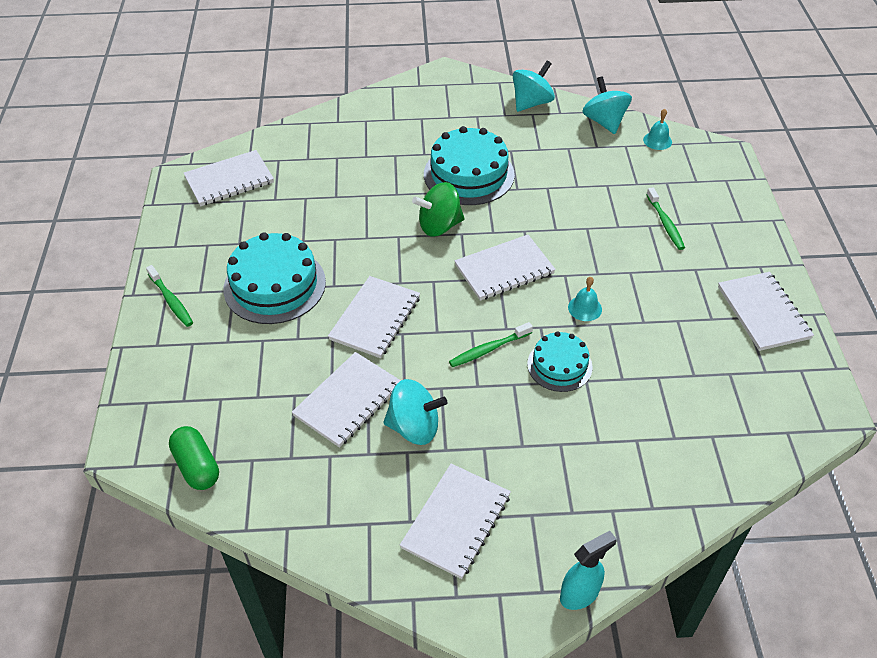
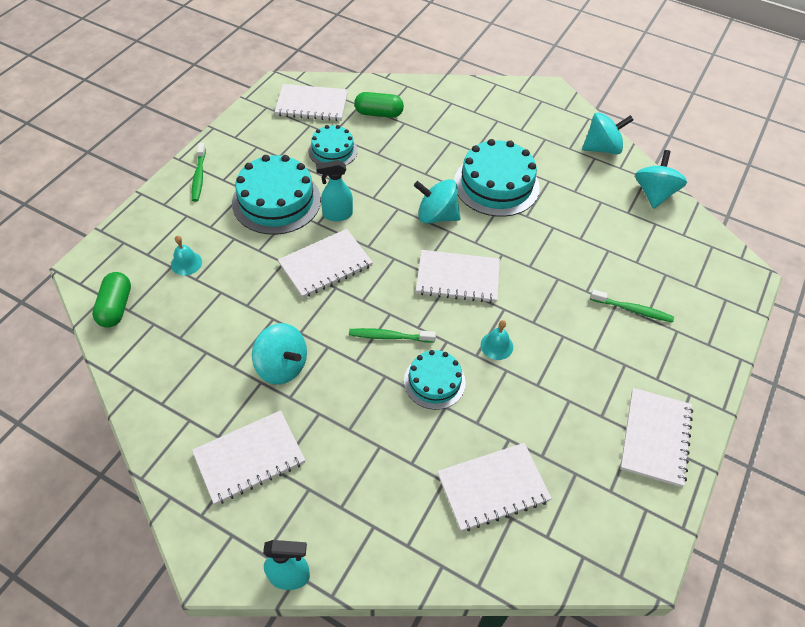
camera: 30 degrees right, 5 degrees up
(289, 213) = (333, 151): none -> turquoise cake
(304, 160) = (378, 113): none -> green capsule
(346, 269) = (337, 215): none -> turquoise spray bottle
(348, 401) = (253, 318): white notebook -> white notebook (493, 487)
(439, 226) = (436, 216): green spinning top -> turquoise spinning top
(657, 140) = (690, 233): turquoise bell -> turquoise bell (186, 263)
(665, 223) = (632, 310): green toothbrush -> green toothbrush turned 90 degrees counterclockwise

